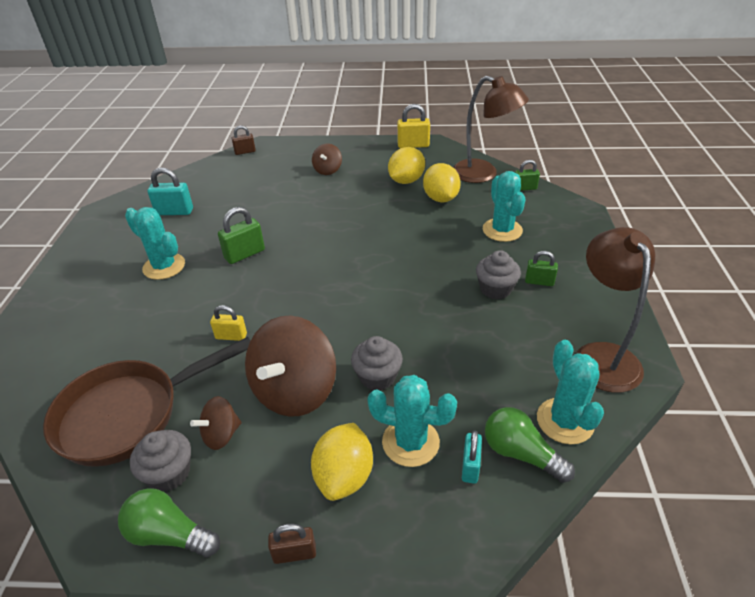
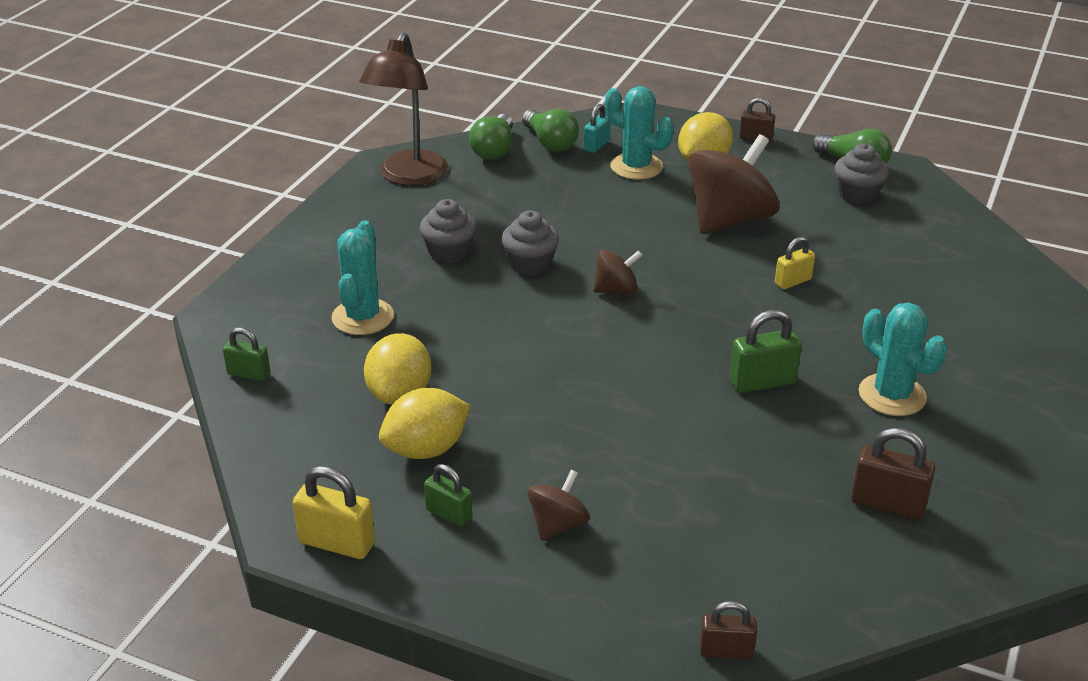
camera: 160 degrees left, 5 degrees down
(129, 414) = (905, 240): brown pan -> none
(174, 212) = (887, 504): turquoise padlock -> brown padlock
(221, 435) = (809, 207): brown spinning top -> brown spinning top (616, 290)
(231, 336) = (793, 281): yellow padlock -> yellow padlock turned 60 degrees counterclockwise
(377, 377) = (640, 211): grey cupcake -> grey cupcake (530, 264)
(483, 174) = (280, 422): brown lamp -> none
(539, 282) = (390, 247): green padlock -> green padlock (449, 514)
(565, 421) = (494, 150): turquoise cactus -> green light bulb

